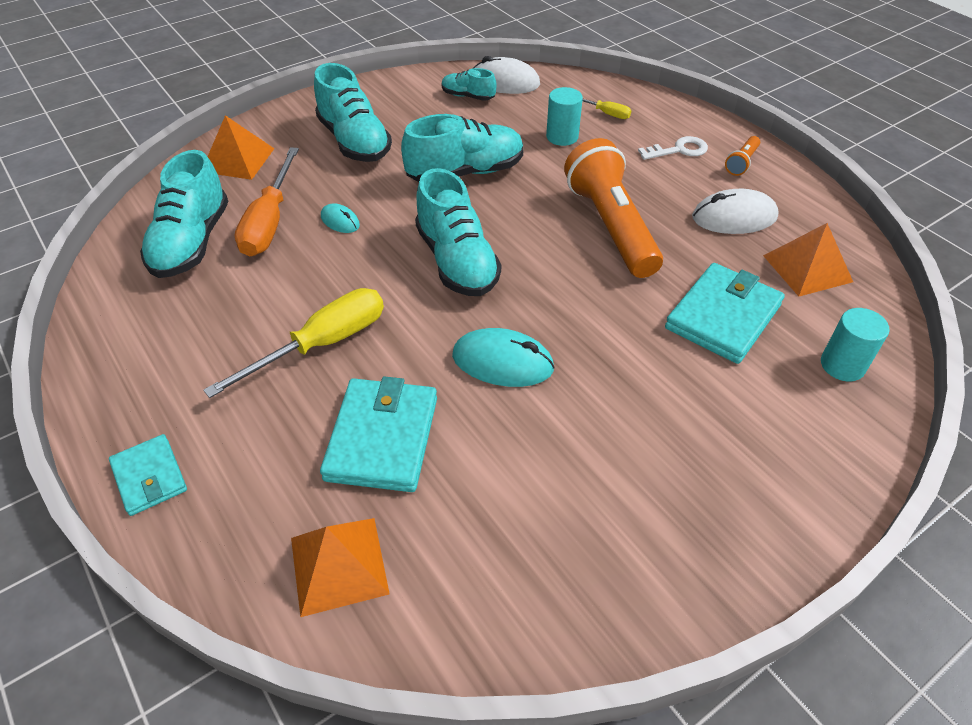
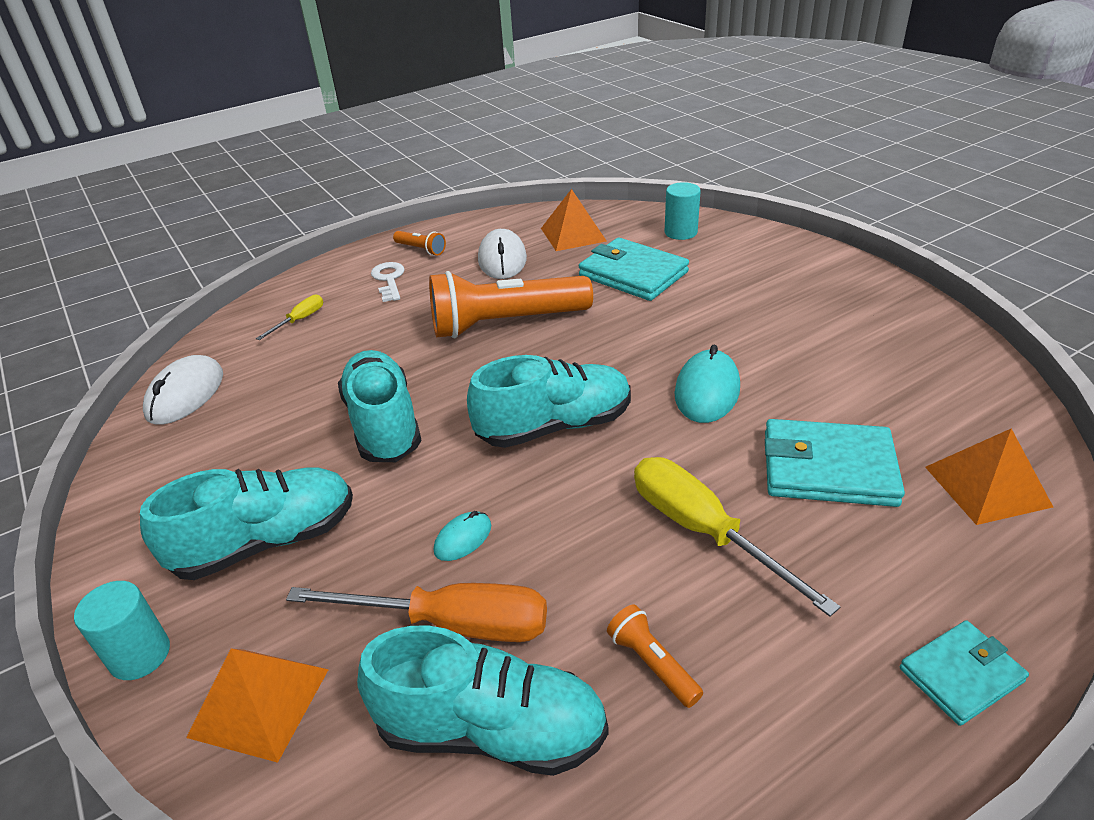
camera: 85 degrees left, 10 degrees down
(212, 310) = (652, 664): none -> orange flashlight
(468, 96) = (203, 427): turquoise shoe -> none
(562, 137) = (335, 350): turquoise cylinder -> turquoise cylinder (140, 655)

